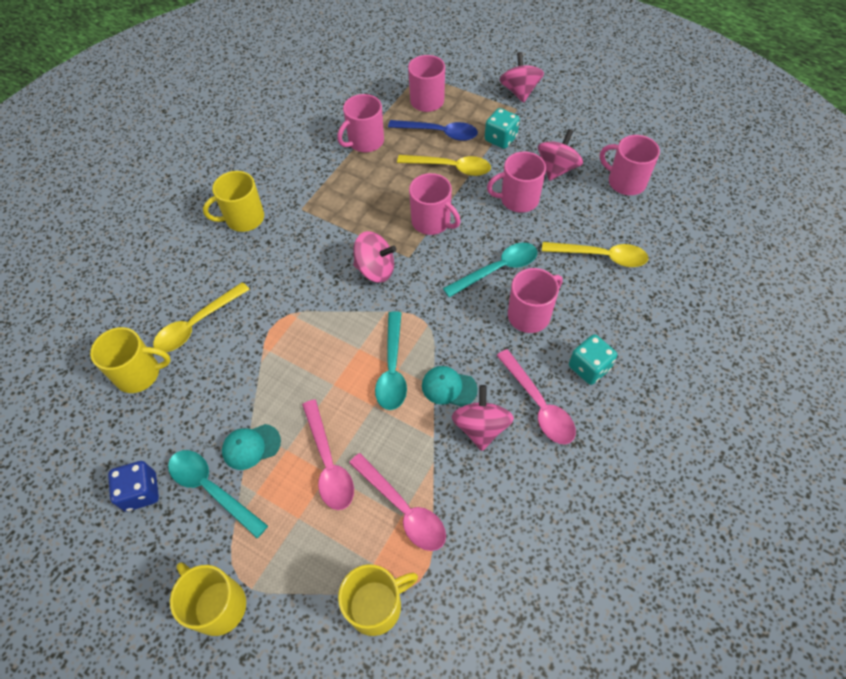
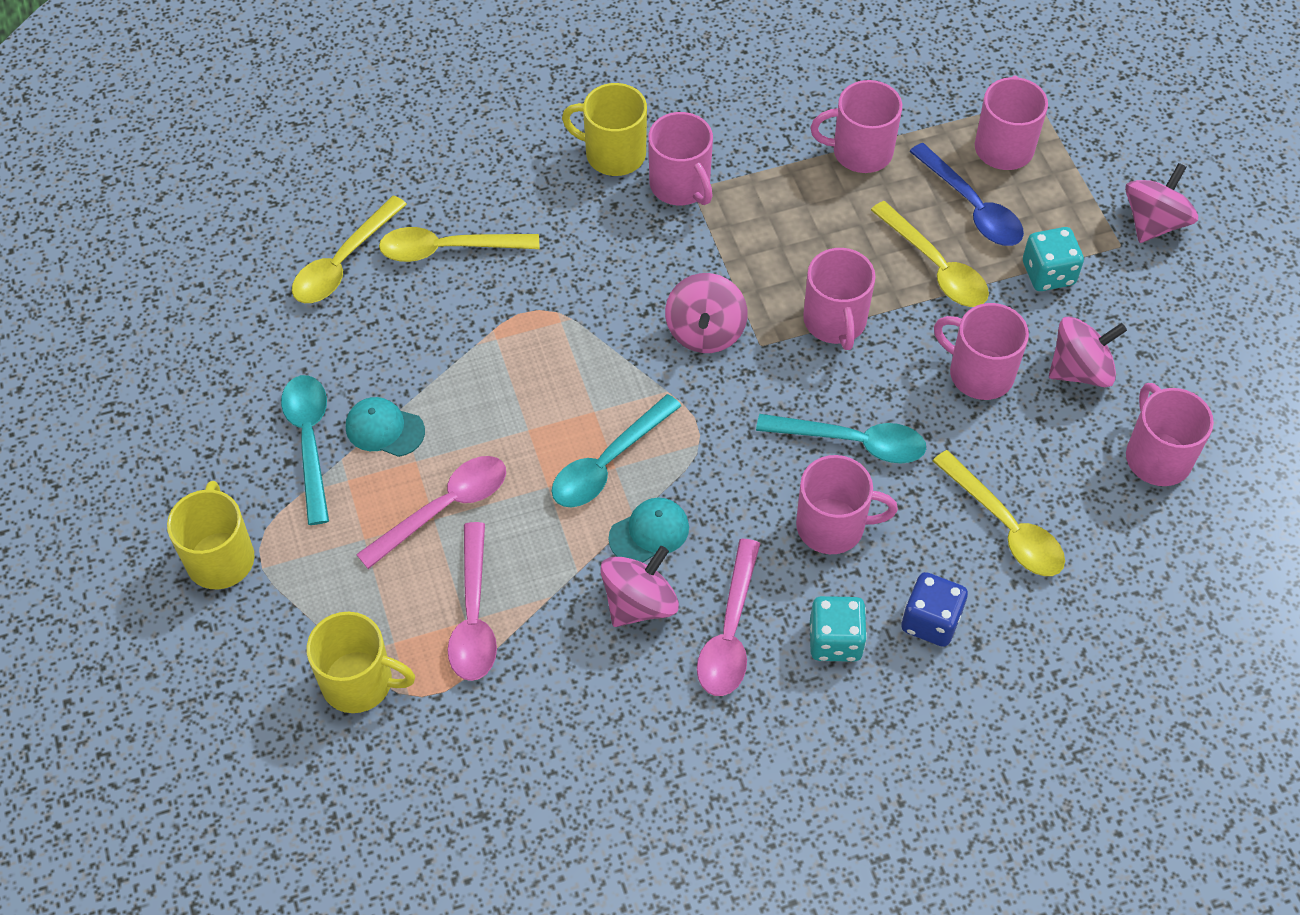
camera: 40 degrees right, 0 degrees up
(139, 374) = (343, 262): yellow mug -> yellow spoon
(141, 492) = (243, 390): blue dice -> blue dice (930, 621)
(293, 211) = (680, 185): none -> pink mug
(328, 463) = (444, 508): pink spoon -> pink spoon turned 150 degrees counterclockwise
(375, 269) = (705, 331): pink spinning top -> pink spinning top turned 45 degrees clockwise
(449, 387) = (649, 532): turquoise cap -> turquoise cap turned 90 degrees clockwise

